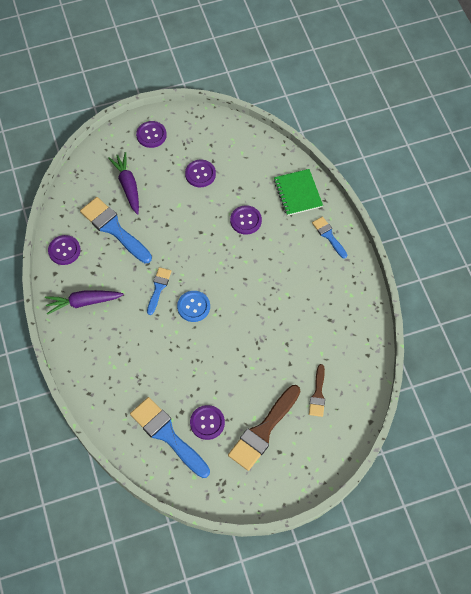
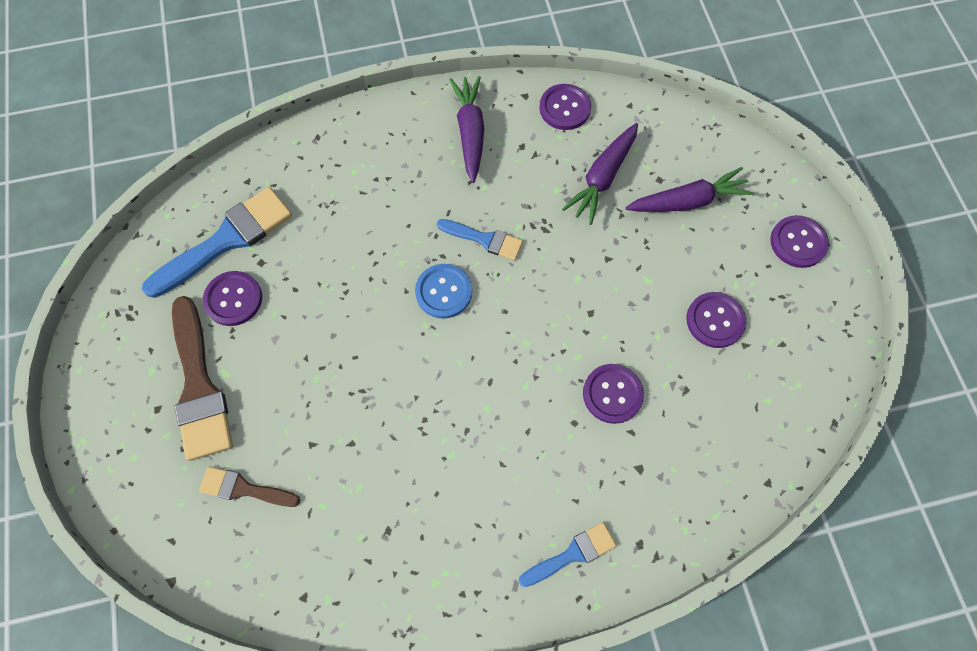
camera: 95 degrees right, 5 degrees up
(114, 228) = (602, 178): blue brush -> purple carrot
(263, 431) = (199, 386): brown brush -> brown brush turned 150 degrees counterclockwise
(298, 193) = (673, 502): green notebook -> none

